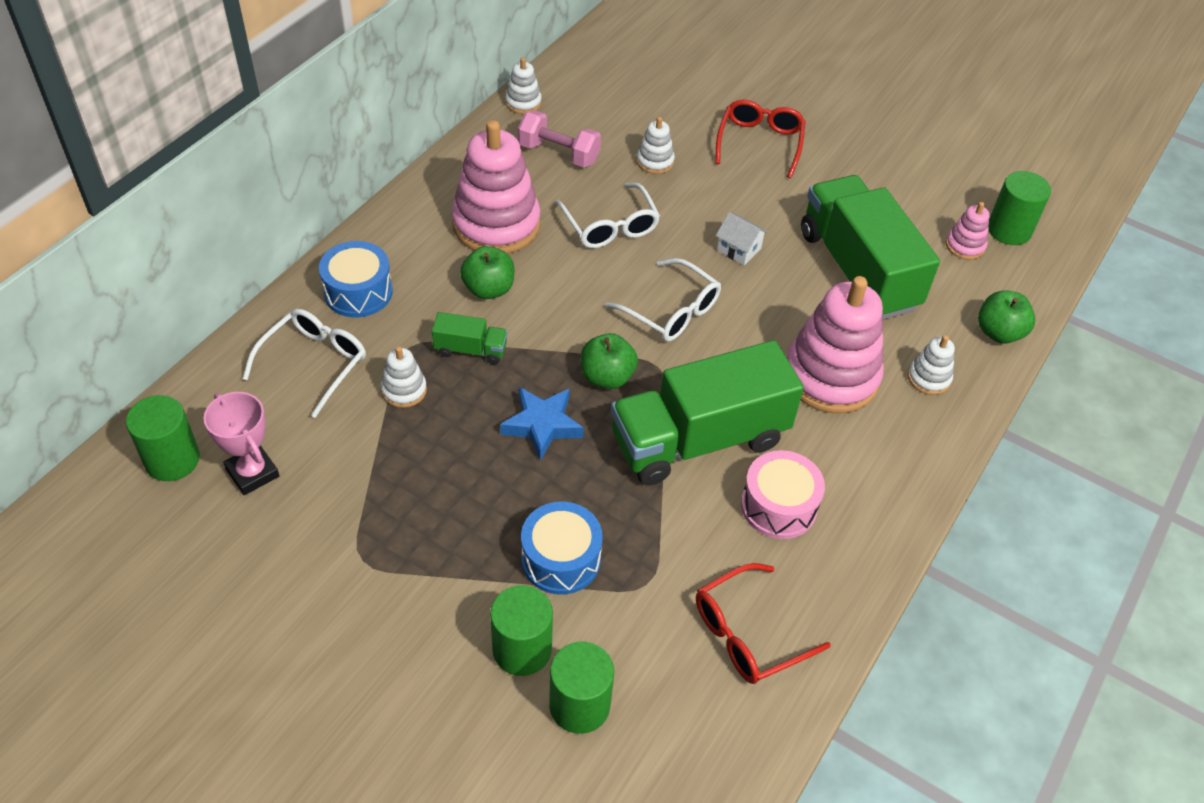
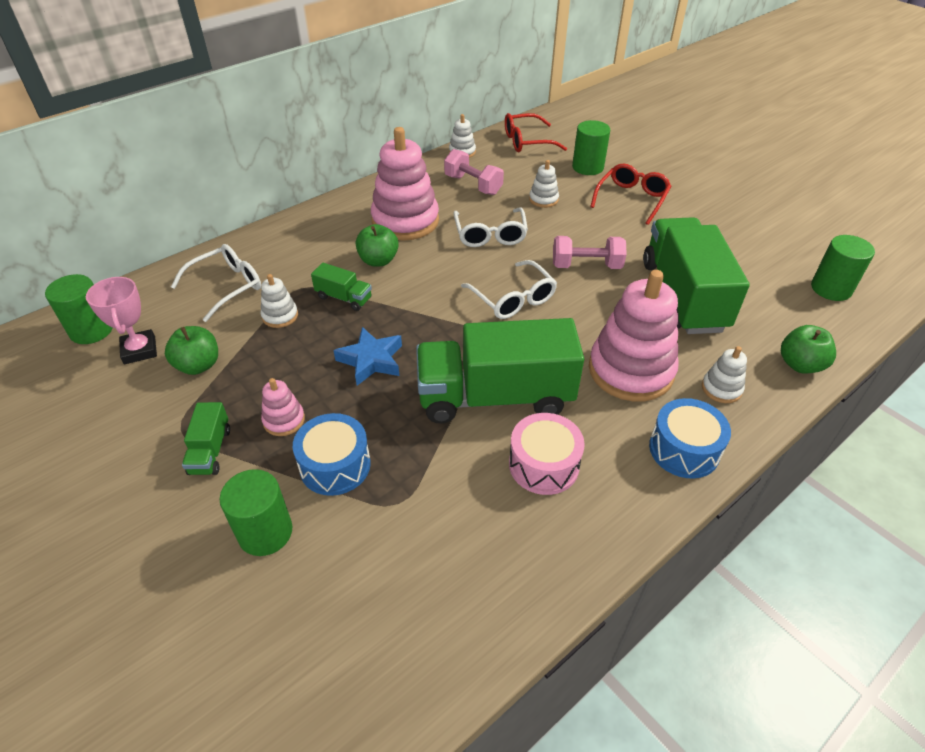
camera: 20 degrees right, 5 degrees down
(358, 292) = (284, 247): blue drum -> blue drum (684, 449)
(412, 576) = (210, 451): none -> green truck
(579, 705) = (289, 595): green cylinder -> green cylinder (587, 167)
(607, 377) = (439, 335): green apple -> green apple (198, 365)
(738, 249) = (586, 266): white house -> pink dumbbell
(748, 634) = (470, 570): red glasses -> red glasses (527, 141)
(965, 246) = (786, 294): pink stacking toy -> pink stacking toy (284, 420)

